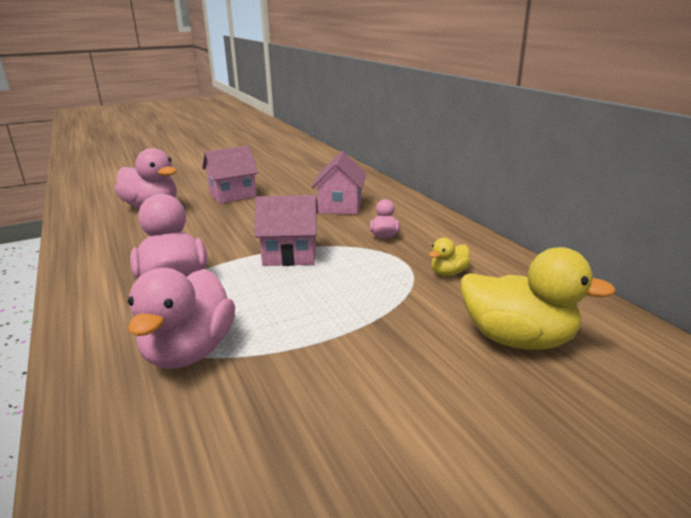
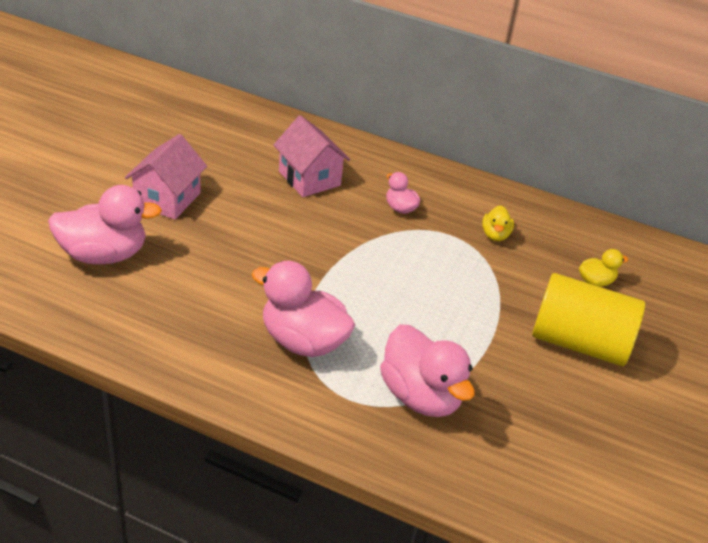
camera: 45 degrees left, 15 degrees up
(290, 254) = (353, 265): pink house -> none
(420, 381) = (579, 342): none -> yellow cylinder
(518, 339) = (595, 281): yellow duck -> yellow duck, size x0.49

